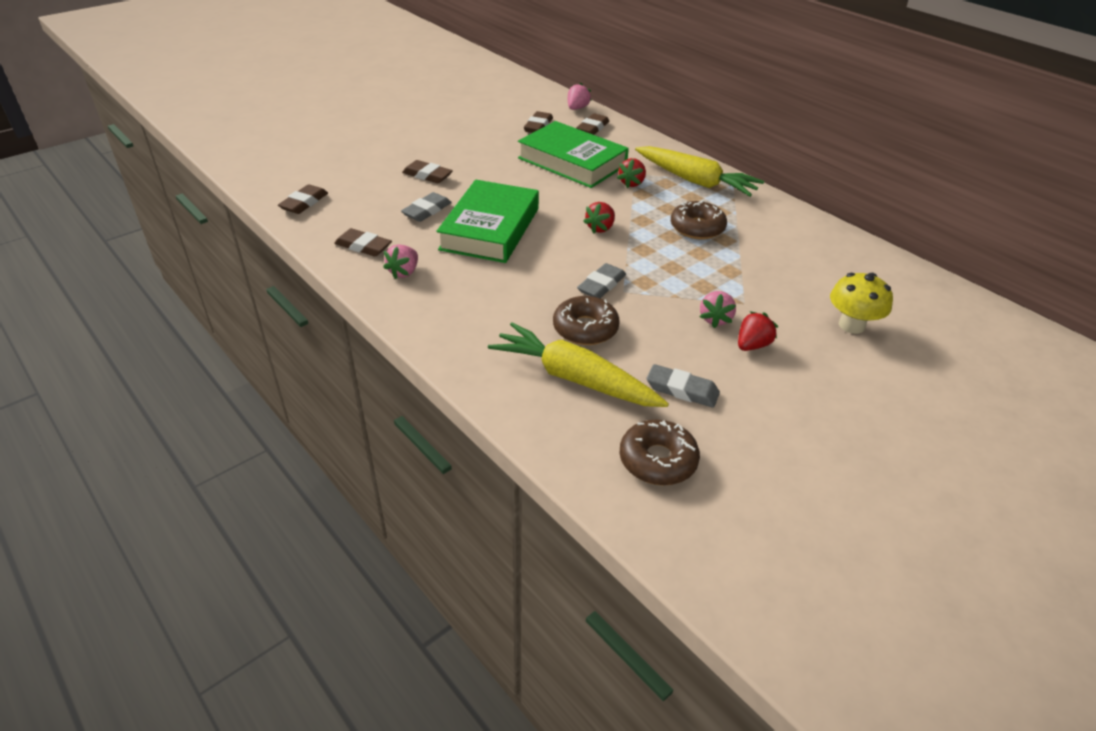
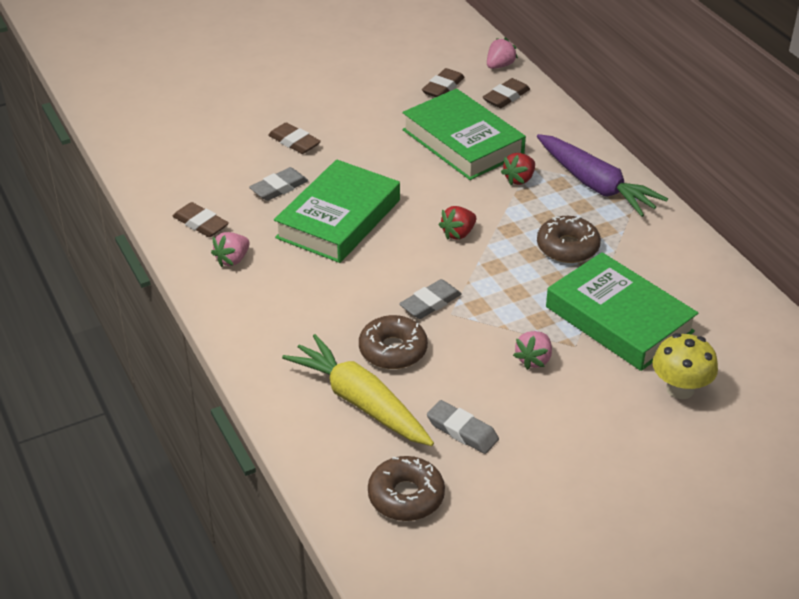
camera: 15 degrees right, 0 degrees up
(304, 203) = (155, 162): brown eraser -> none
(695, 181) = (595, 185): yellow carrot -> purple carrot
(752, 345) = (559, 395): red strawberry -> none
(769, 277) = (619, 319): none -> green book

